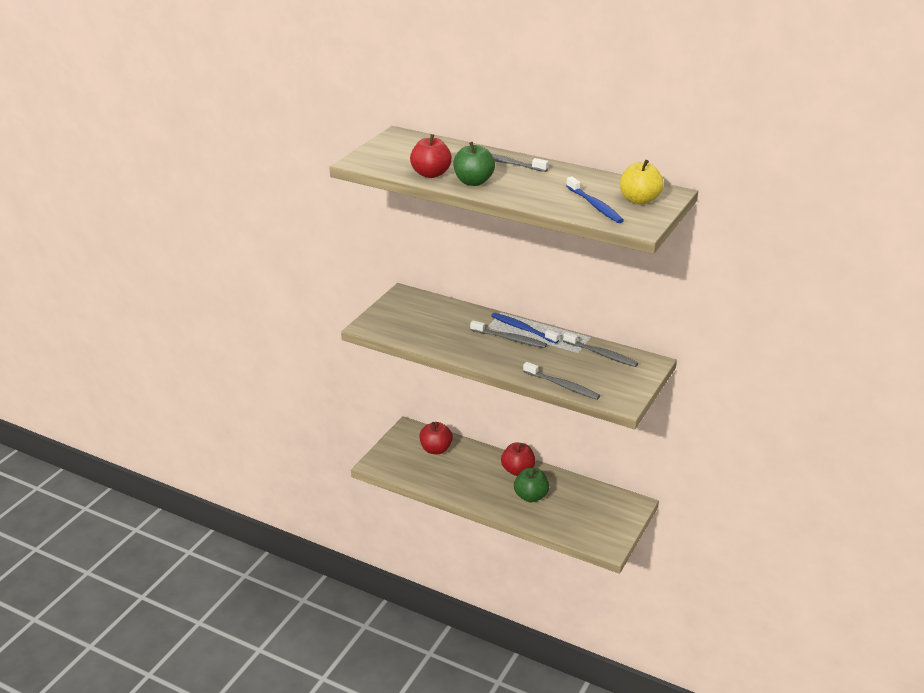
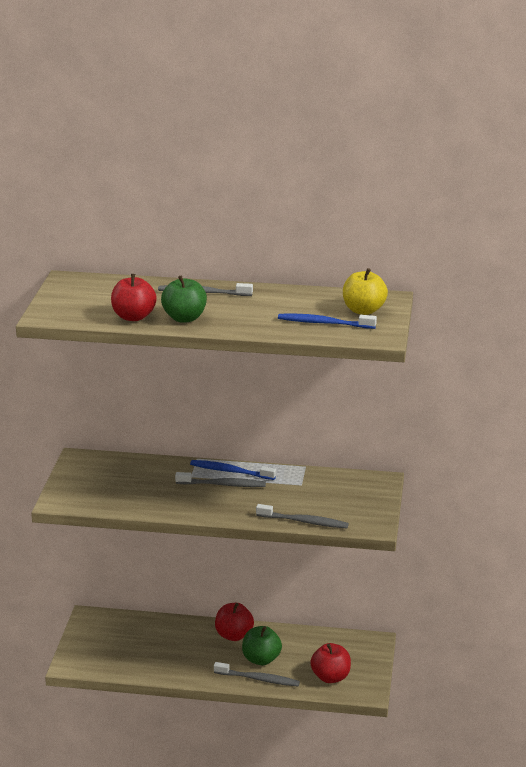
camera: 20 degrees left, 5 degrees down
(436, 449) = (132, 633): red apple -> red apple (330, 677)
(595, 206) = (324, 323): blue toothbrush -> blue toothbrush turned 150 degrees clockwise
(601, 354) = (326, 482): grey toothbrush -> grey toothbrush (258, 679)

